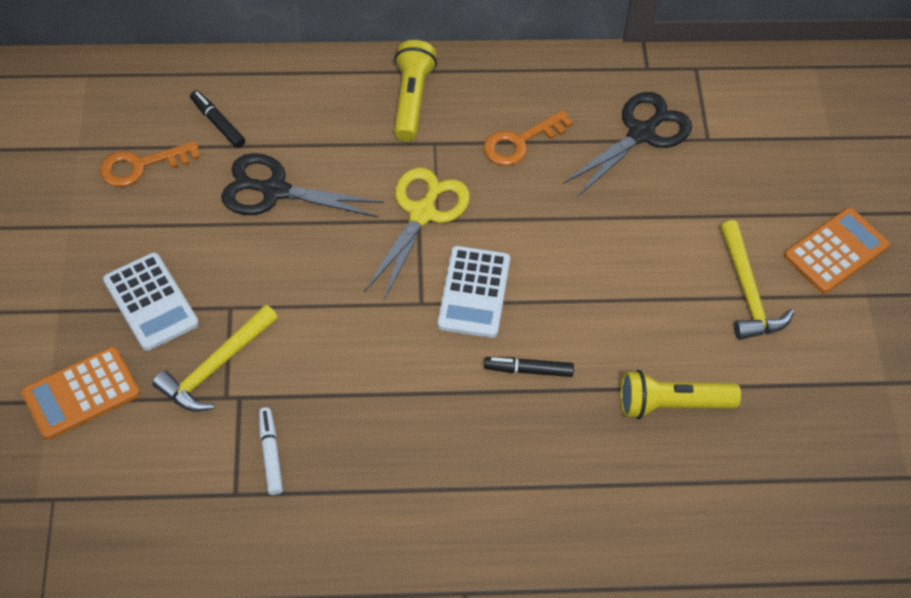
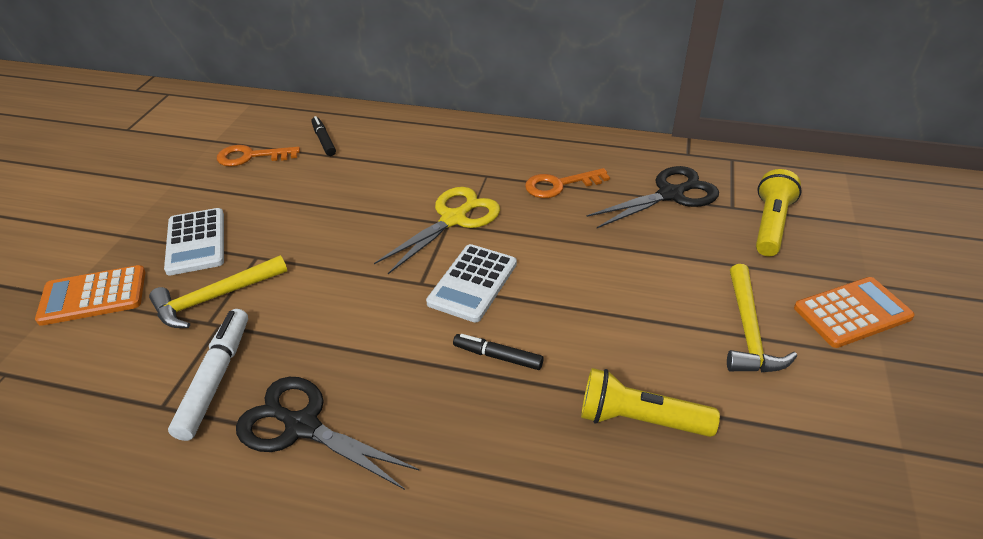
camera: 20 degrees right, 15 degrees down
(270, 454) = (216, 378): white marker -> white marker, size x1.61
(275, 190) = (341, 186): black scissors -> black scissors (302, 426)
(412, 99) = (481, 147): yellow flashlight -> yellow flashlight (770, 225)

